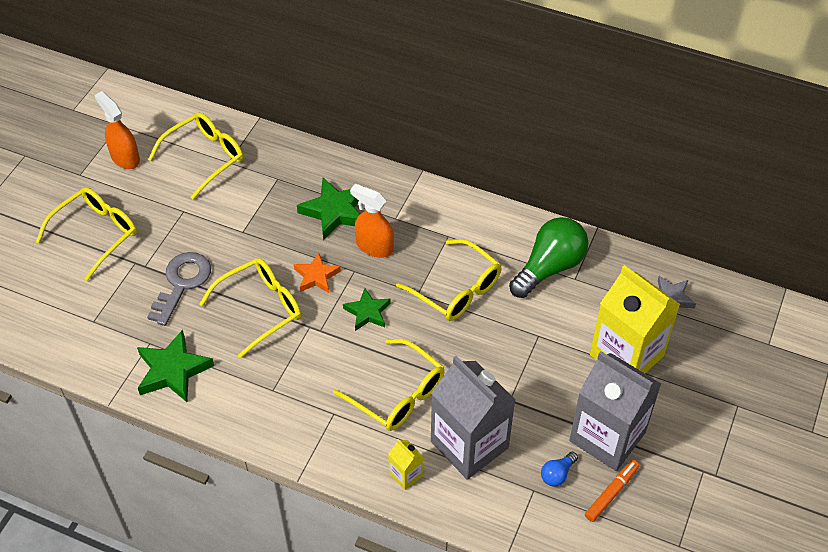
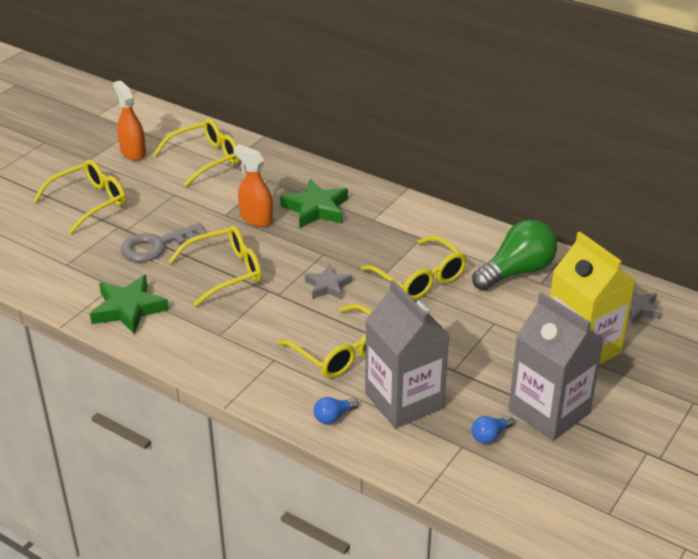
camera: 10 degrees right, 15 degrees down
(182, 283) = (157, 246): grey key -> grey key turned 150 degrees counterclockwise
(316, 276) = (285, 254): orange star -> none
(367, 312) = (328, 286): green star -> grey star
(374, 246) = (347, 238): orange spray bottle -> orange spray bottle (256, 218)
(406, 474) = (333, 417): yellow carton -> blue light bulb
(611, 493) = (544, 459): orange marker -> none

